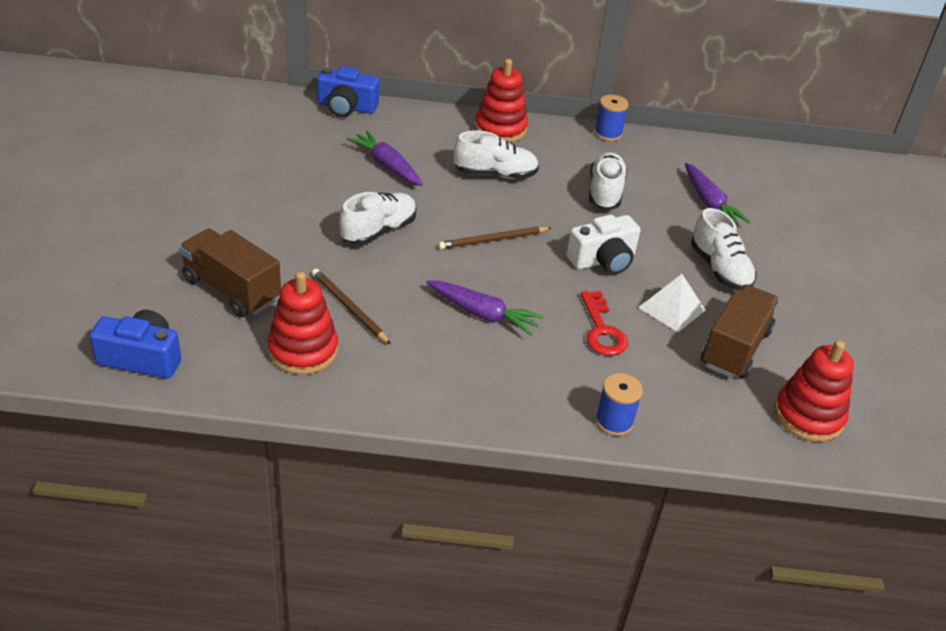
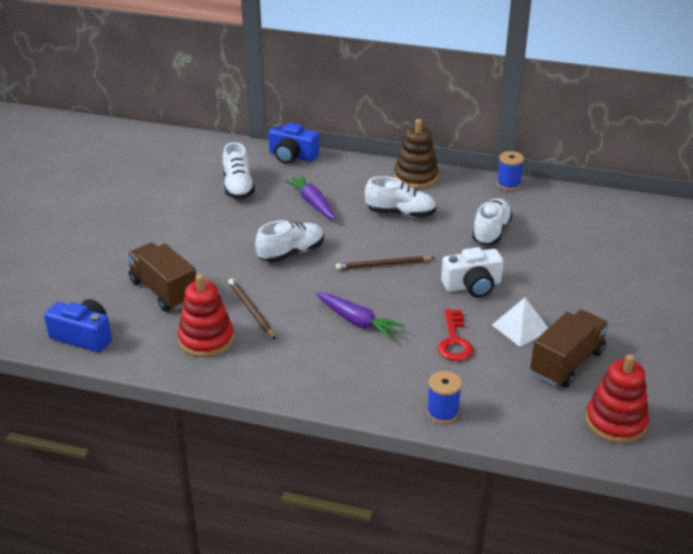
camera: 15 degrees right, 5 degrees down
(500, 129) = (416, 177): red stacking toy -> brown stacking toy
(709, 203) = (582, 244): purple carrot -> none
(719, 269) = (573, 299): white shoe -> white shoe (238, 187)

